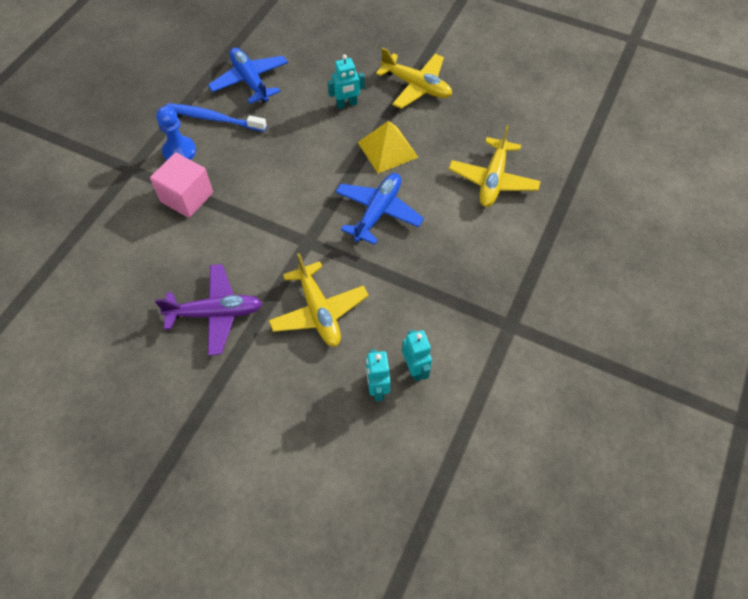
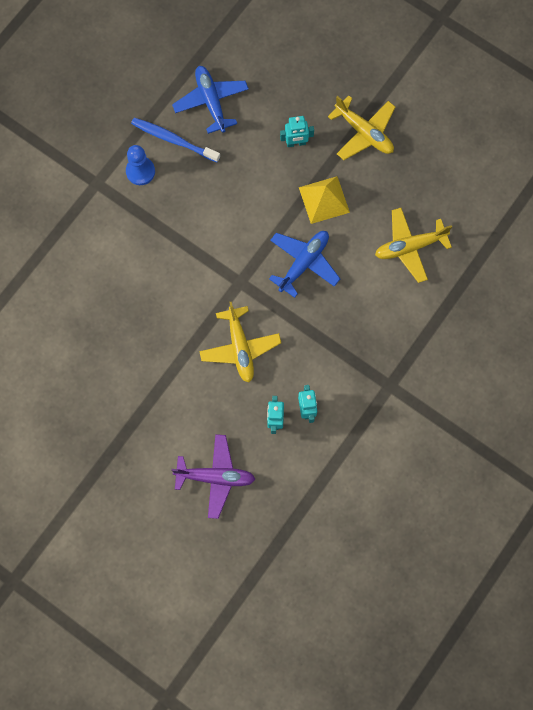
camera: 10 degrees right, 15 degrees up
(187, 197) = (143, 221): pink cube -> none
(215, 313) = (158, 335): purple plane -> purple plane (215, 477)
(493, 180) = (410, 247): yellow plane -> yellow plane turned 45 degrees clockwise

